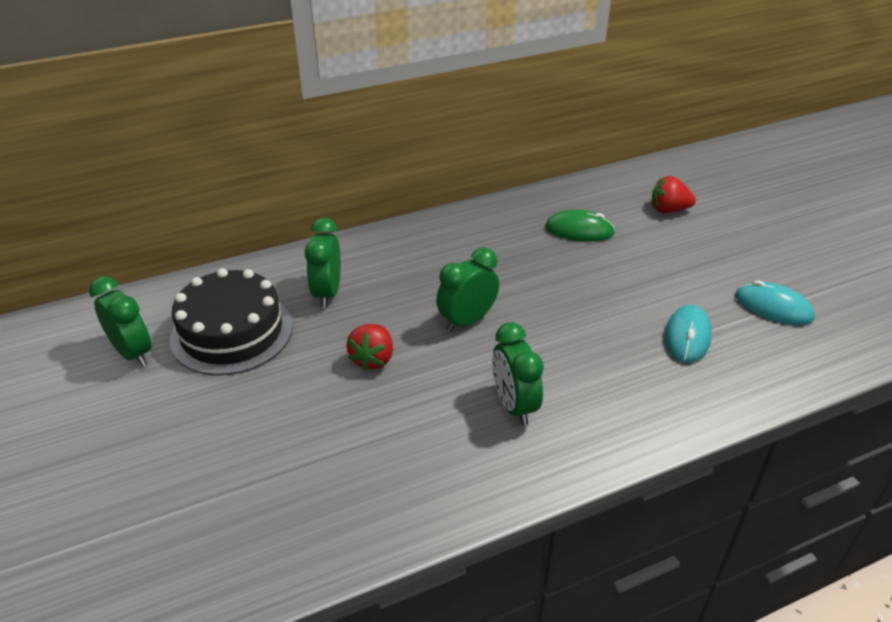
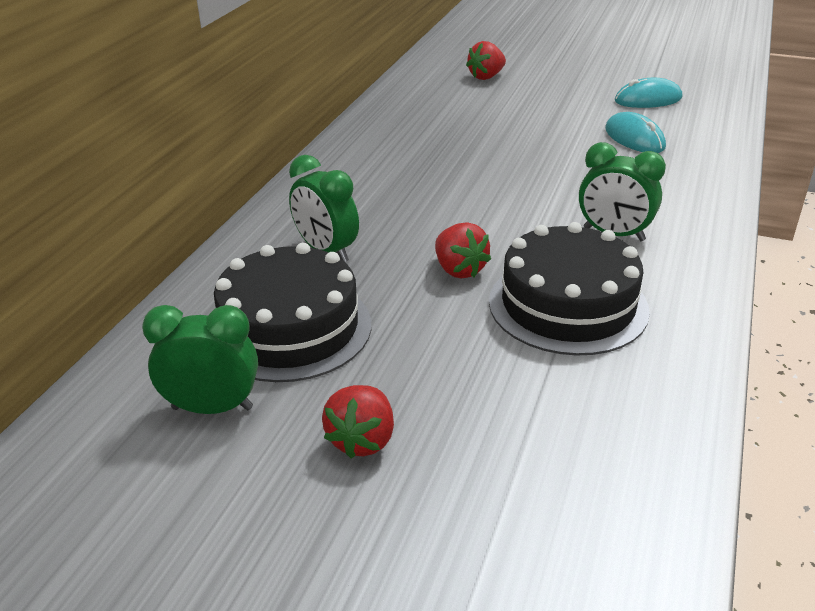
camera: 45 degrees left, 5 degrees down
(156, 426) = (362, 440): none -> red strawberry
(389, 433) = (568, 305): none -> black cake
(467, 321) = (480, 206): green clock -> none
(579, 230) = (449, 114): green mouse -> none

